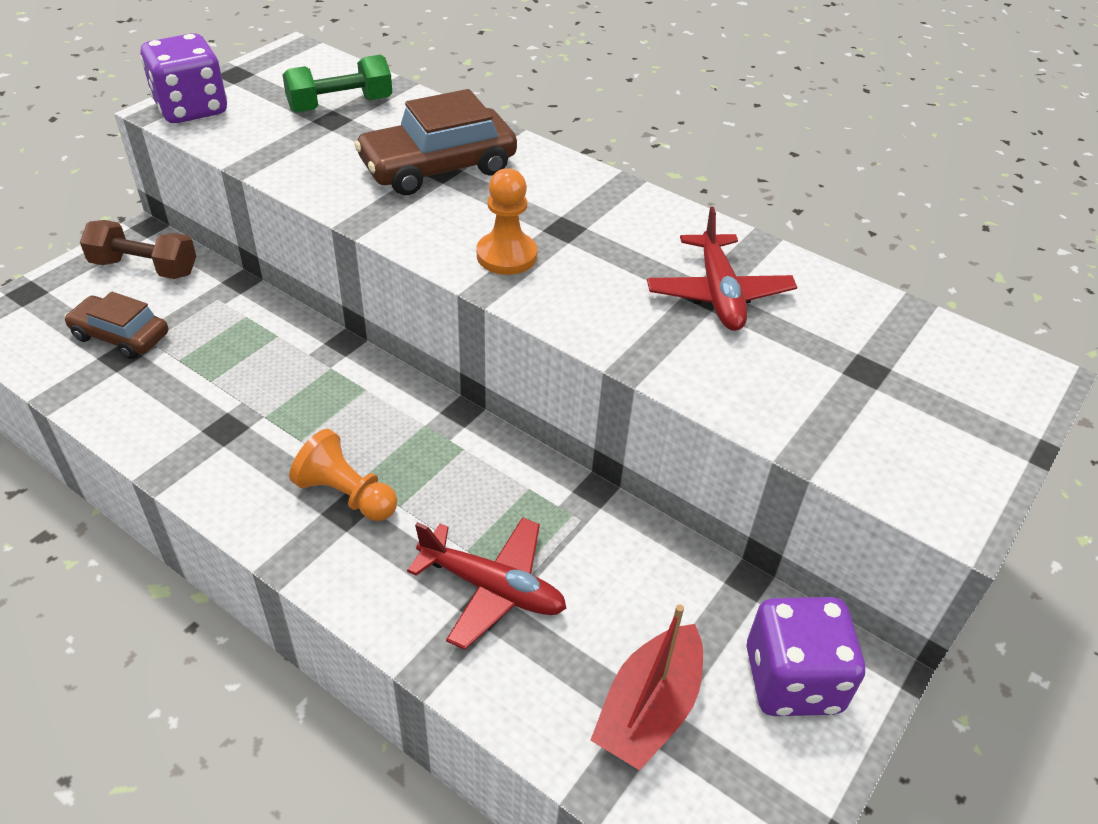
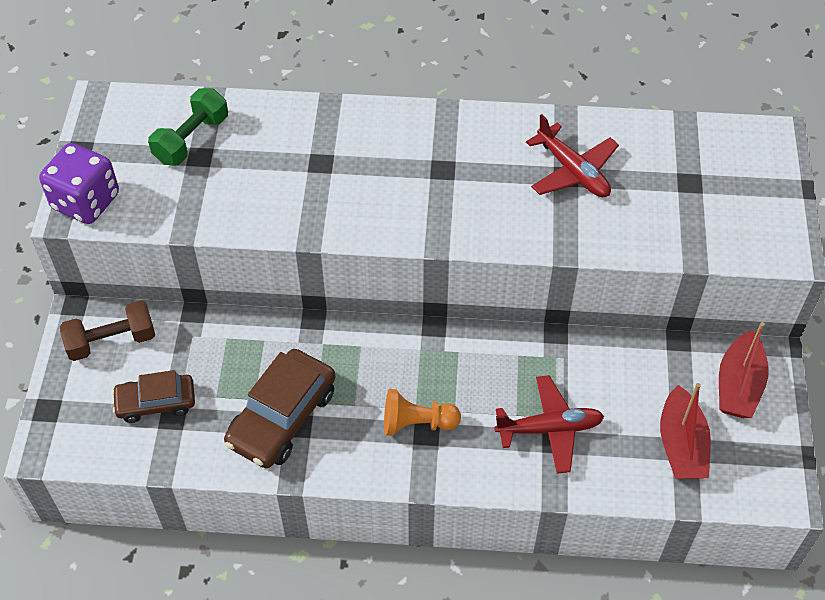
camera: 30 degrees left, 10 degrees up
(438, 167) = (316, 161): brown car -> brown car (282, 417)
(506, 255) = (426, 211): orange pawn -> none
(792, 680) = (738, 385): purple dice -> red boat

